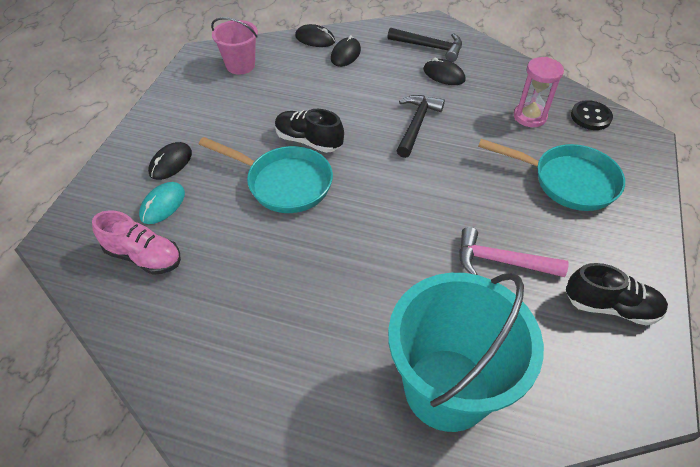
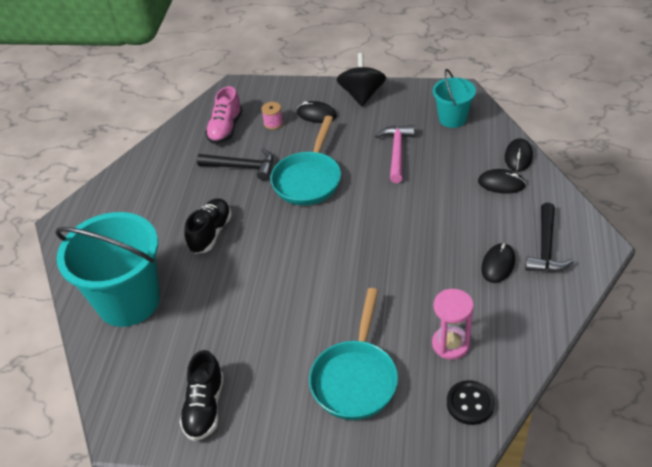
camera: 85 degrees right, 5 degrees down
(159, 121) = (362, 95): none -> black spinning top
(162, 205) = (273, 123): turquoise mouse -> pink spool
(240, 65) = (452, 119): pink bucket -> turquoise bucket
(308, 141) = (362, 183): black shoe -> black shoe (210, 233)
(416, 124) = (407, 252): black hammer -> black hammer (242, 167)
(501, 261) = (245, 327): pink hammer -> pink hammer (397, 152)

